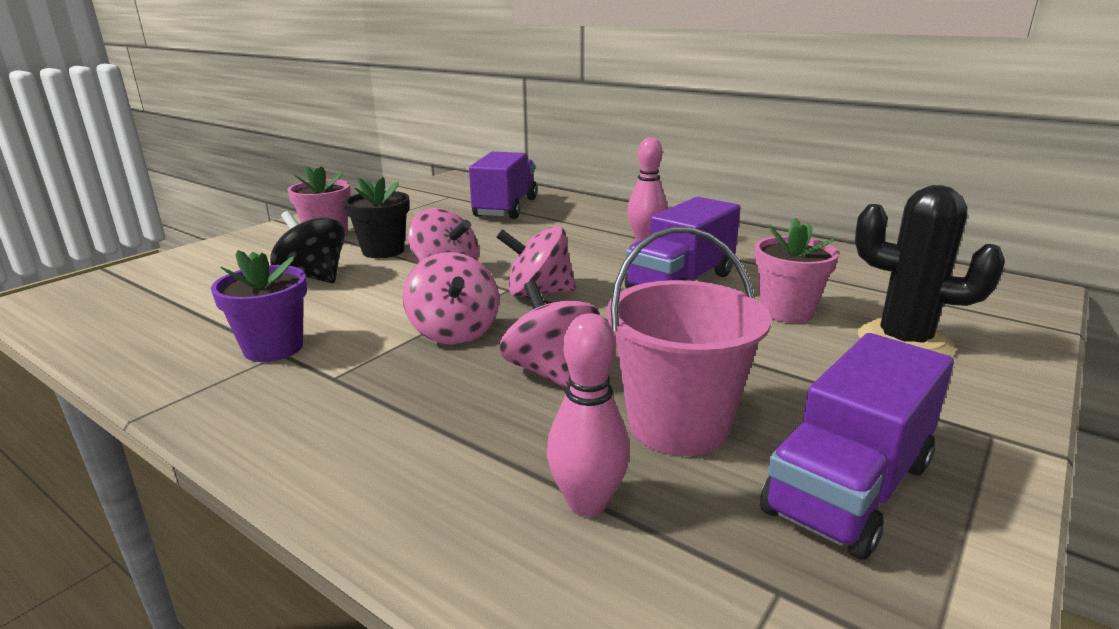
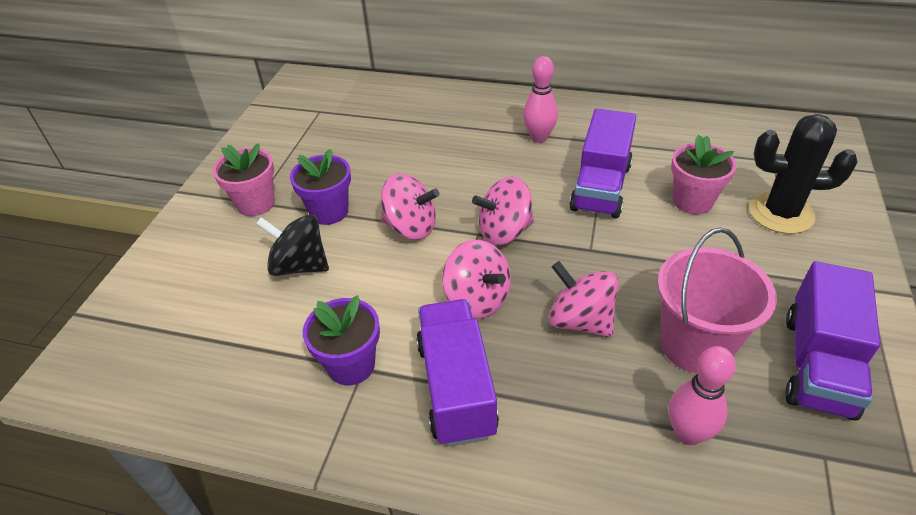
camera: 20 degrees left, 20 degrees up
(383, 251) = (329, 211): black flower pot -> purple flower pot
(505, 208) = (387, 118): purple truck -> purple truck (456, 388)

